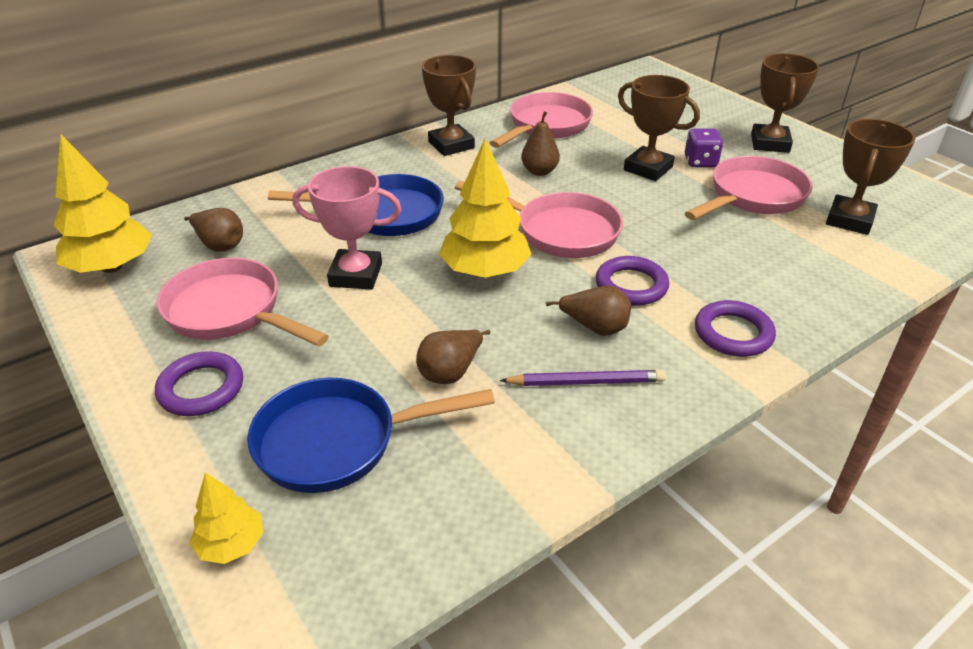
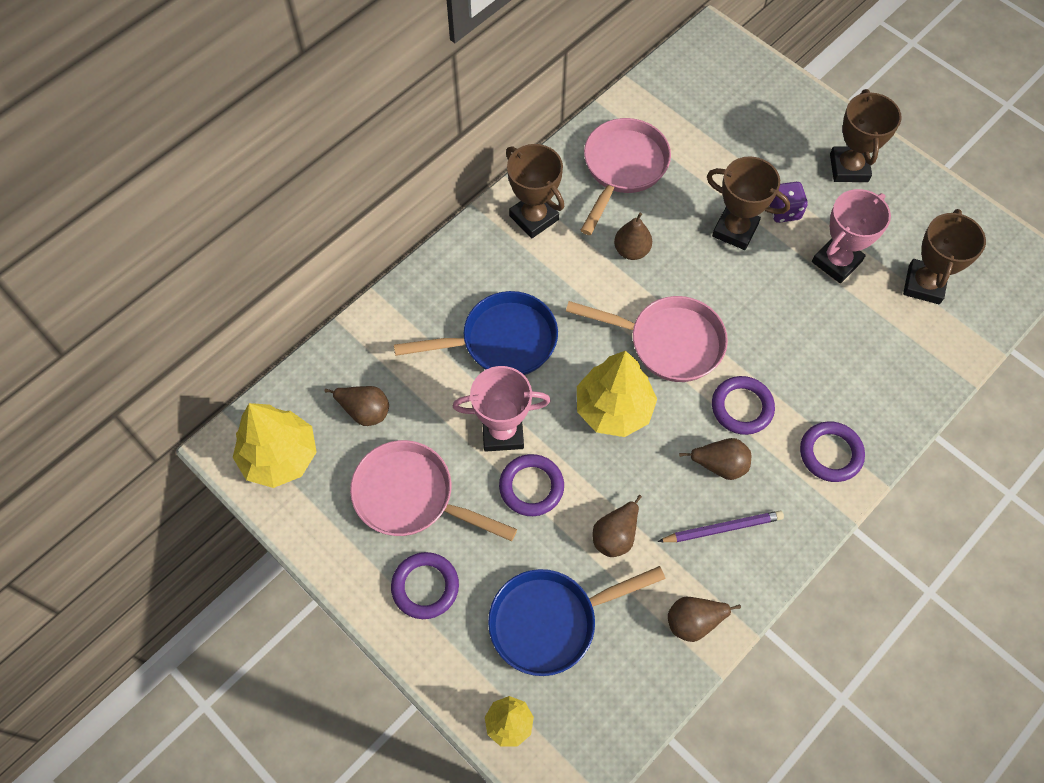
camera: 10 degrees left, 25 degrees up
(368, 320) = (531, 487): none -> purple ring
(526, 468) = (694, 621): none -> brown pear
(752, 197) = (836, 262): pink pan -> pink trophy

